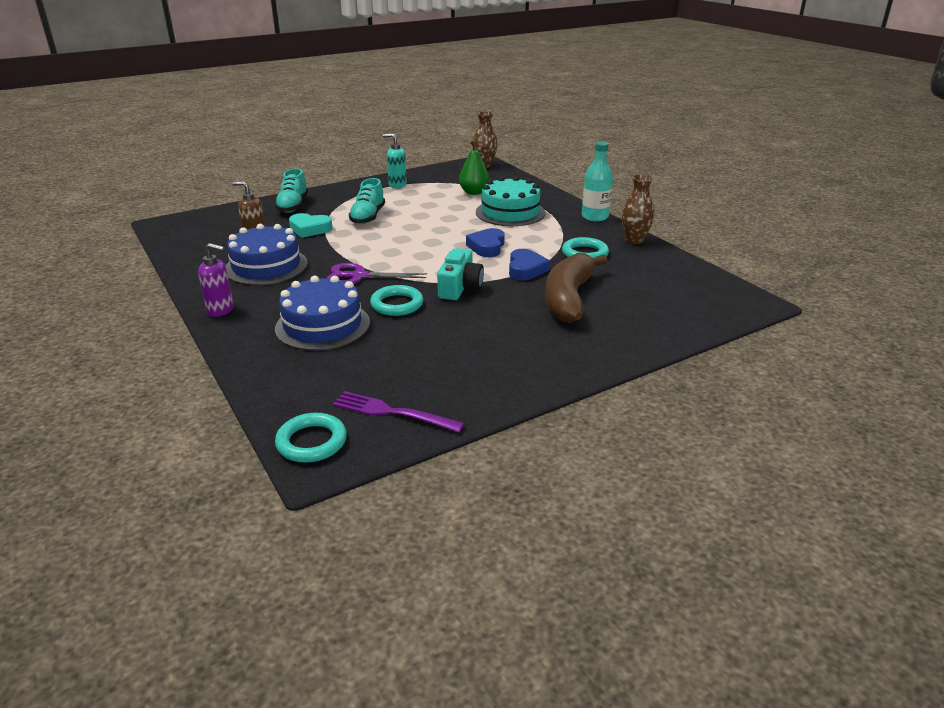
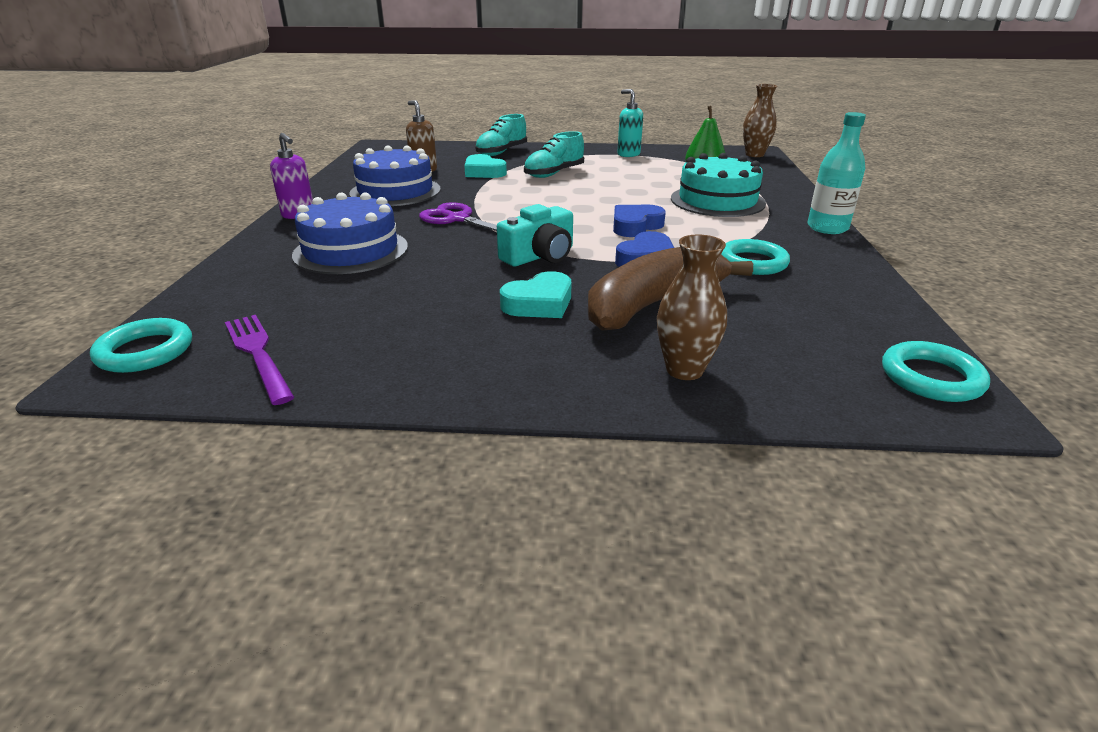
camera: 35 degrees right, 0 degrees up
(397, 304) = (448, 253): turquoise ring -> turquoise ring (931, 377)
(508, 319) = (539, 303): none -> turquoise heart
(634, 240) = (850, 266): brown vase -> brown vase (684, 370)

